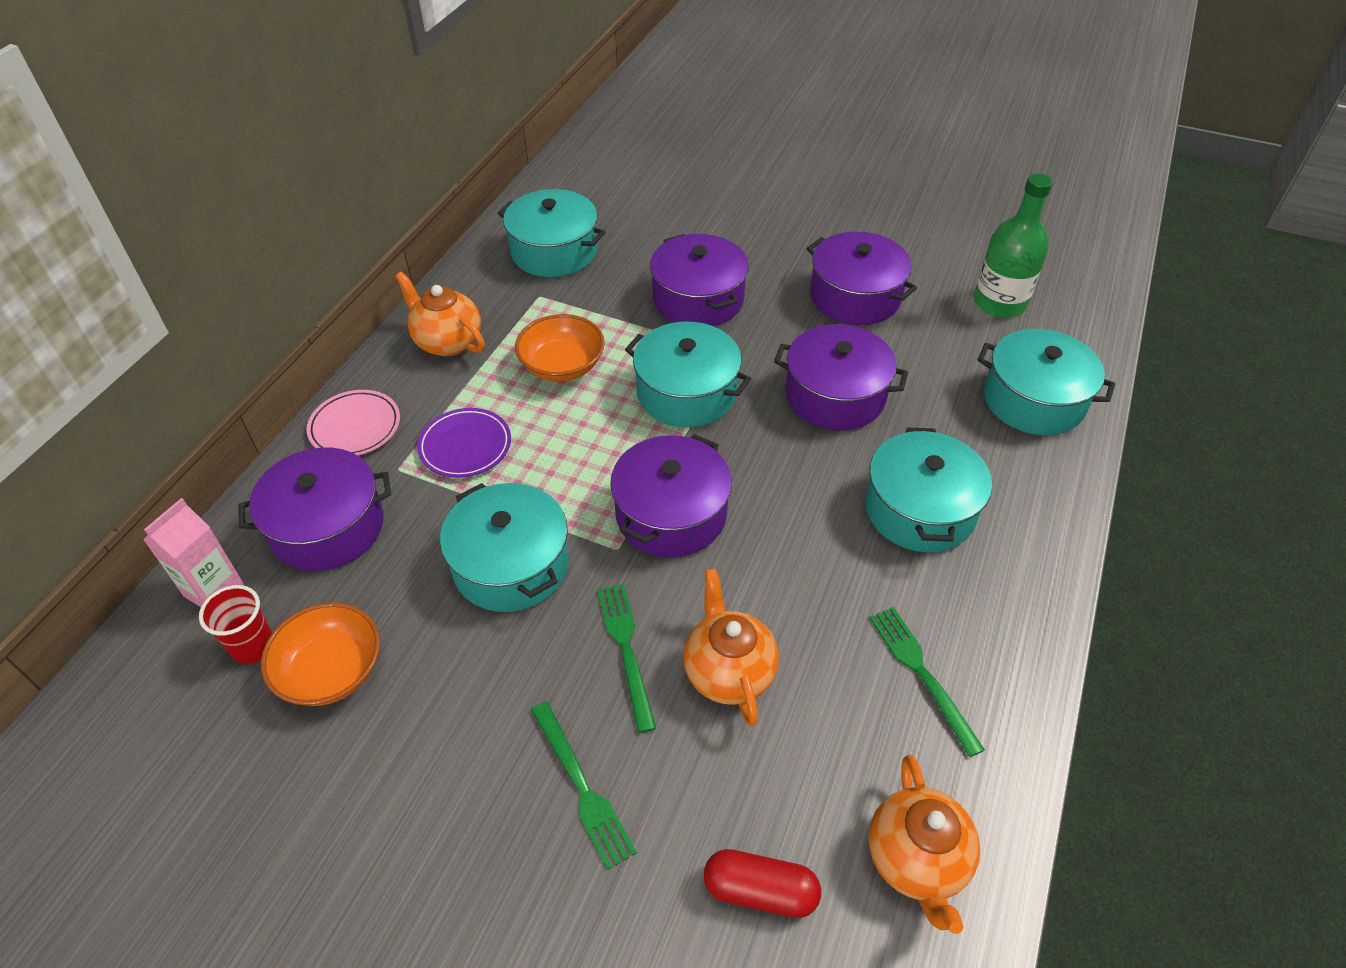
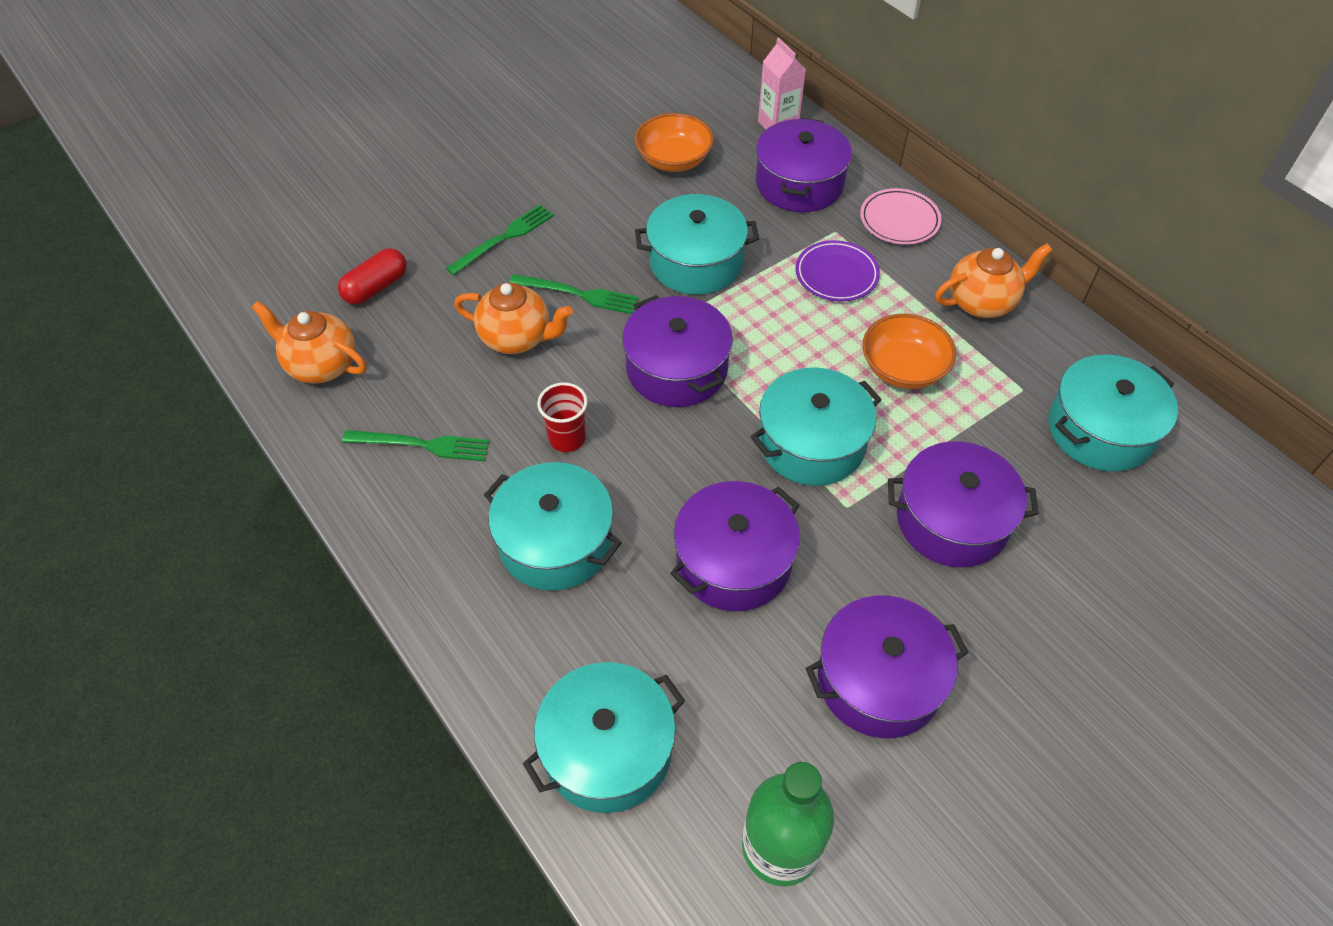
camera: 120 degrees right, 5 degrees up
(253, 646) = (718, 133): red cup -> red cup (567, 438)
(581, 787) = (503, 238): green fork -> green fork turned 135 degrees clockwise

